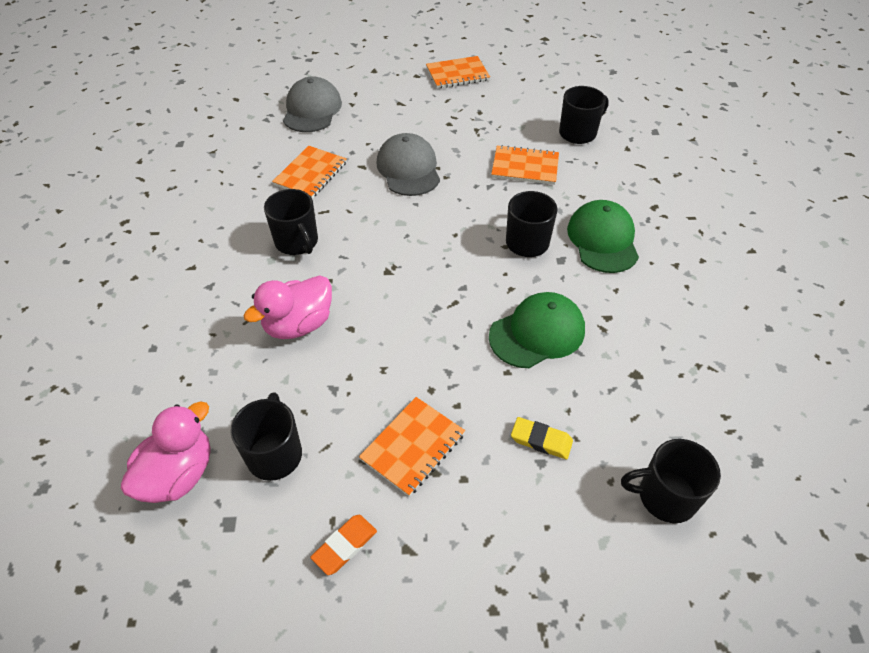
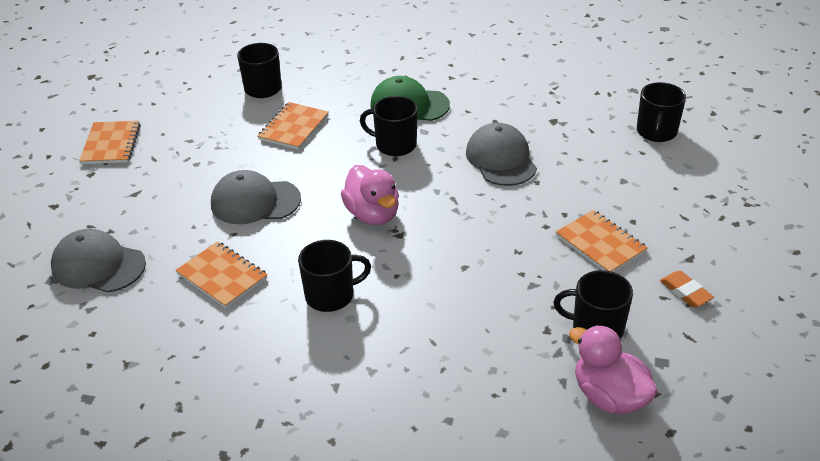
camera: 75 degrees left, 10 degrees down
(298, 324) = (449, 302): pink duck -> pink duck (373, 214)
(537, 333) = (501, 159): green cap -> grey cap
(541, 440) = (604, 177): yellow eraser -> none

